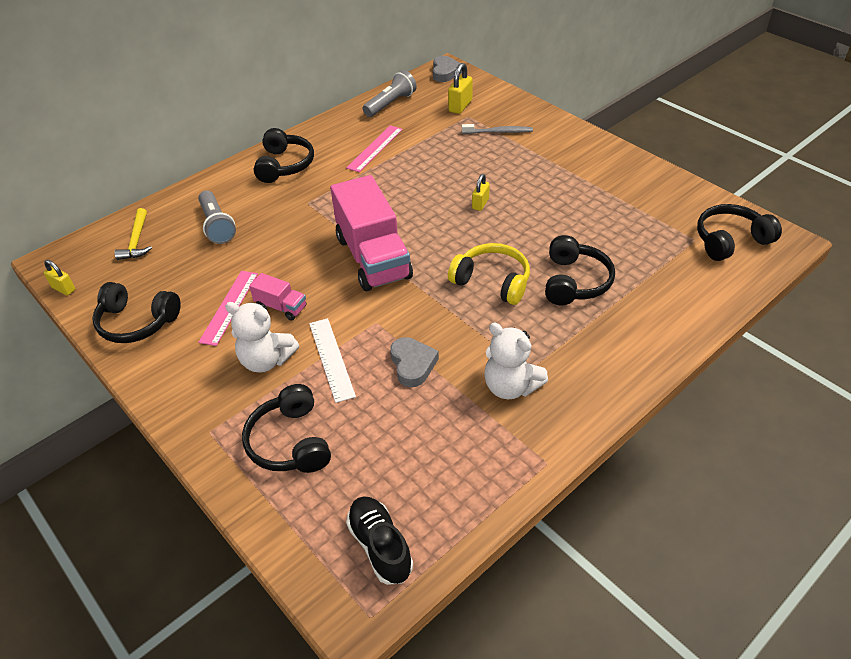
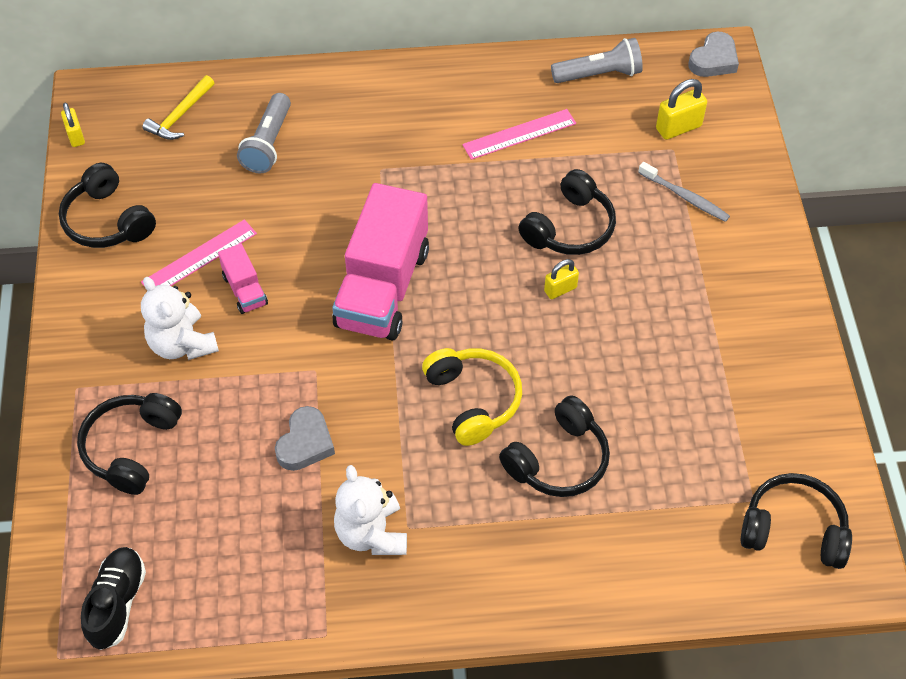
camera: 35 degrees right, 10 degrees up
(284, 165) = (401, 99): black headphones -> black headphones (569, 227)
(331, 359) = (239, 383): white ruler -> none

